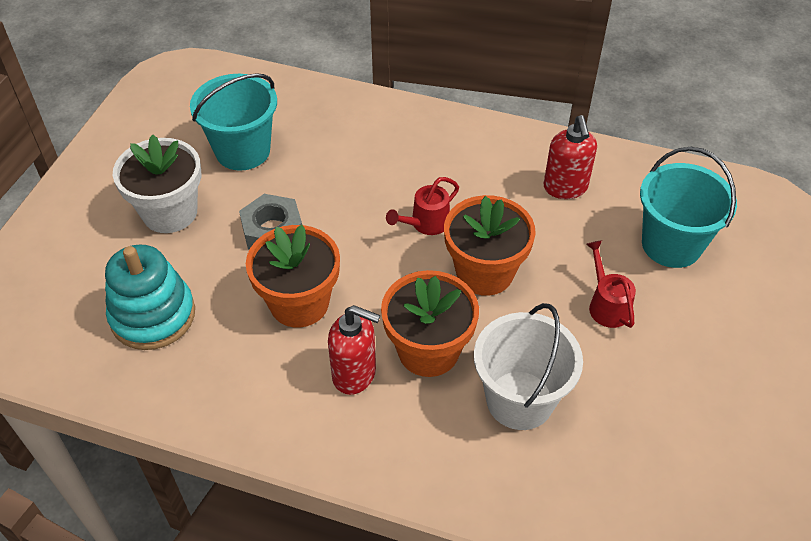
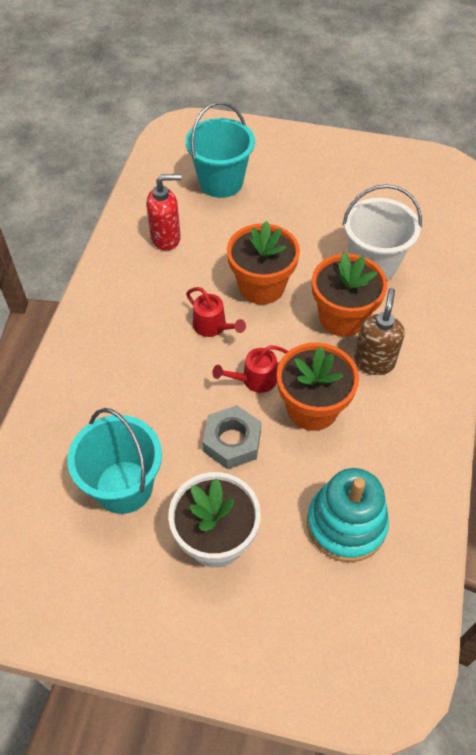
camera: 95 degrees left, 5 degrees up
(355, 374) = (374, 362): red soap dispenser -> brown soap dispenser
(606, 304) = (282, 218): red watering can -> red watering can (254, 380)

